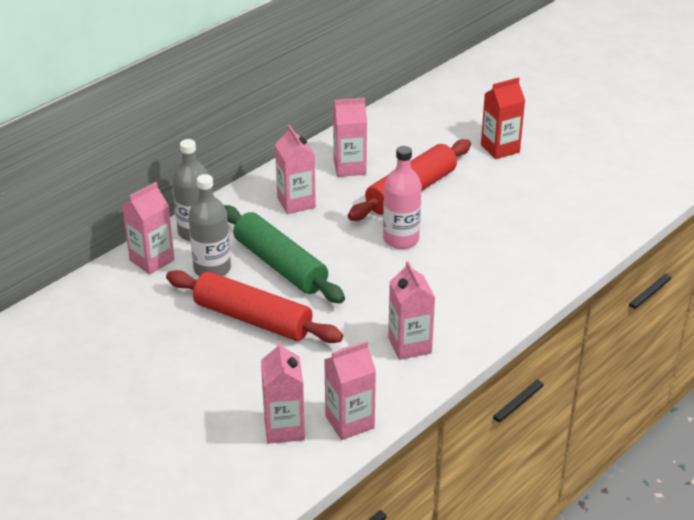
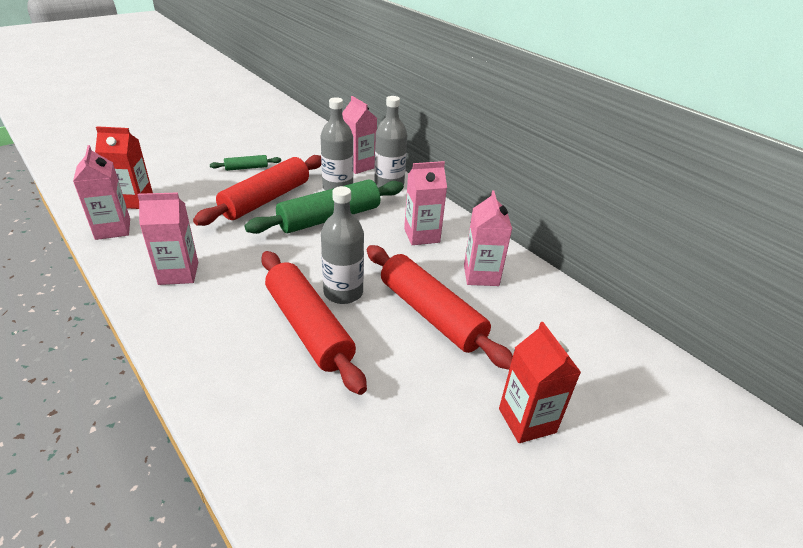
camera: 95 degrees right, 0 degrees up
(175, 353) = (246, 168): none -> green rolling pin
(284, 428) = (134, 201): pink carton -> red carton
(401, 239) = (343, 292): pink bottle -> grey bottle
(452, 251) = (309, 327): none -> red rolling pin

